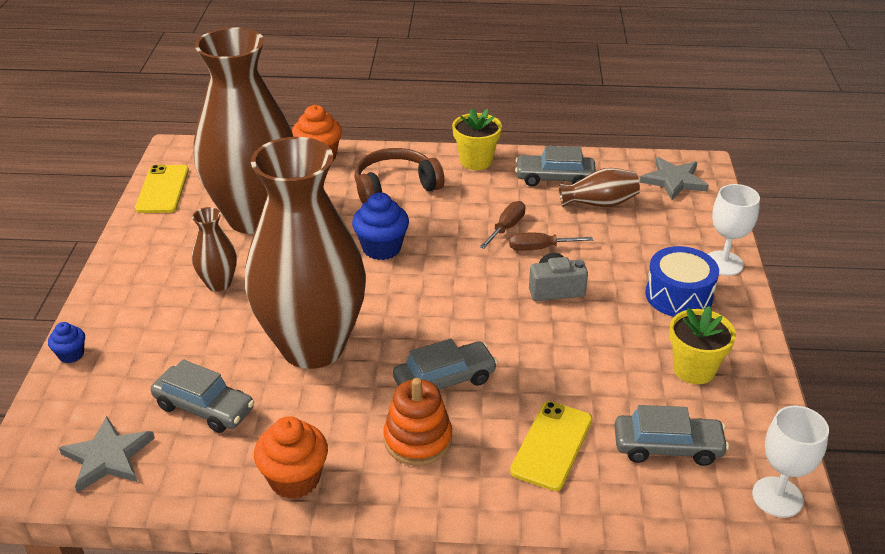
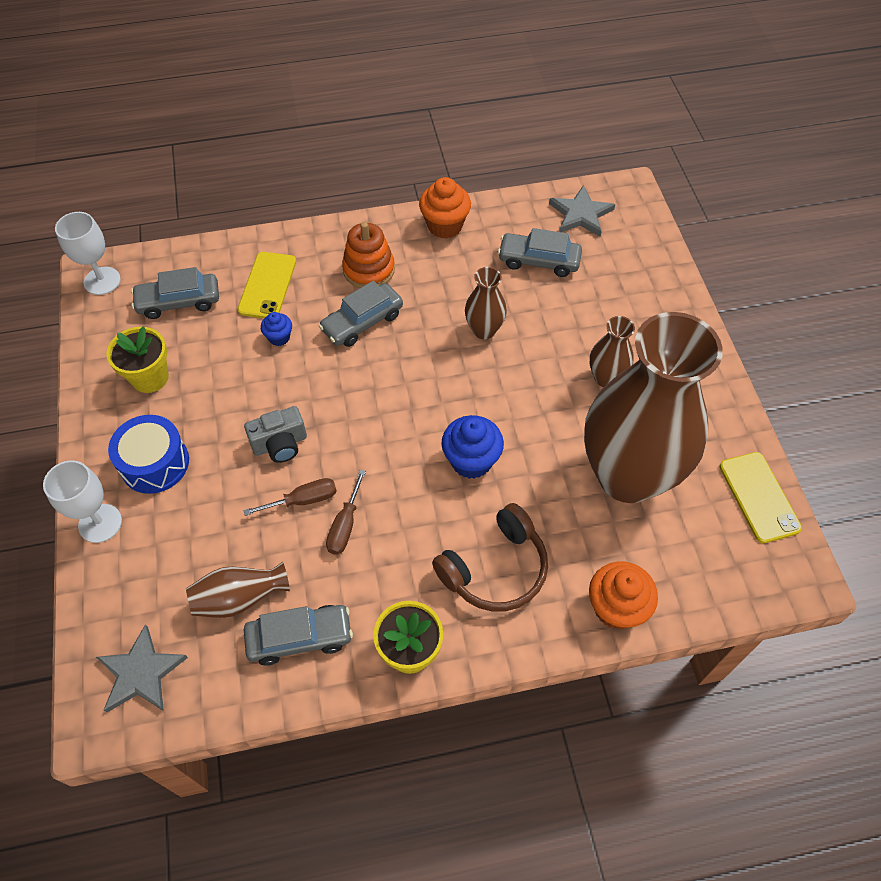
camera: 165 degrees right, 20 degrees up
(71, 354) = (674, 281): blue cupcake -> blue cupcake (279, 337)
(313, 346) = (484, 330): brown vase -> brown vase, size x0.41

